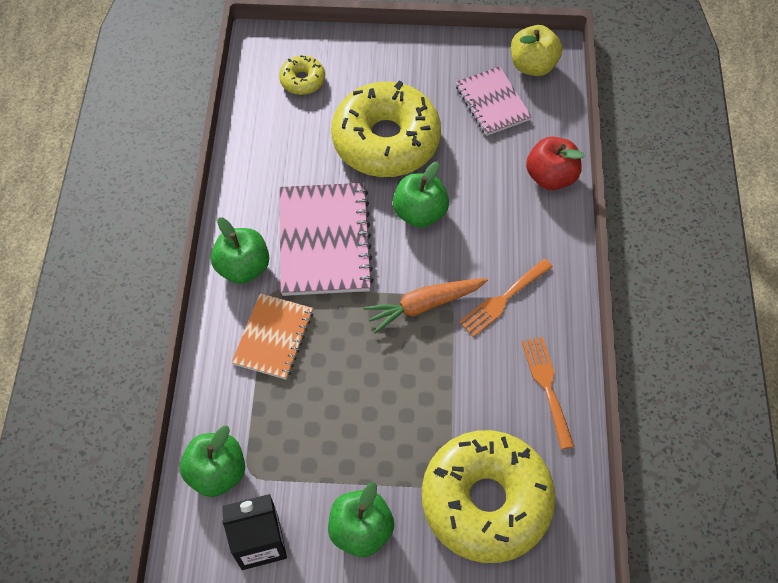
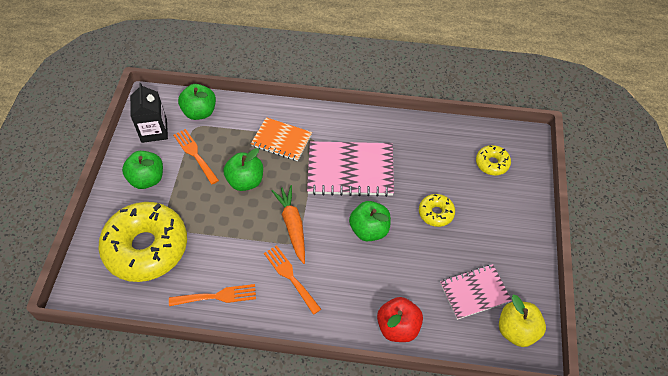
camera: 95 degrees right, 5 degrees down
(243, 267) = (334, 126): green apple -> green apple (245, 181)
(306, 463) = (195, 154): none -> orange fork
(386, 140) = (436, 213): yellow donut -> yellow donut, size x0.44

